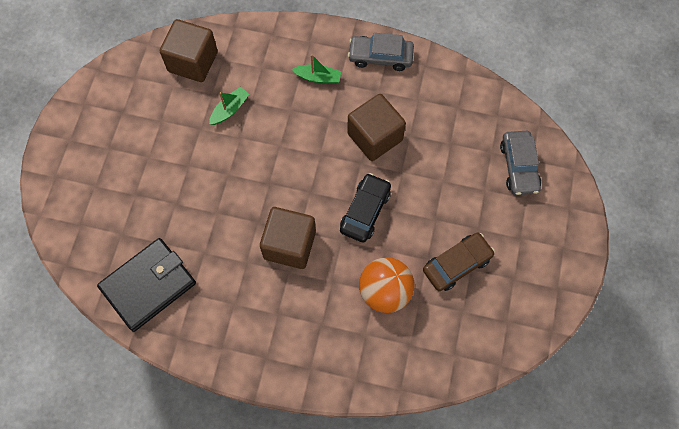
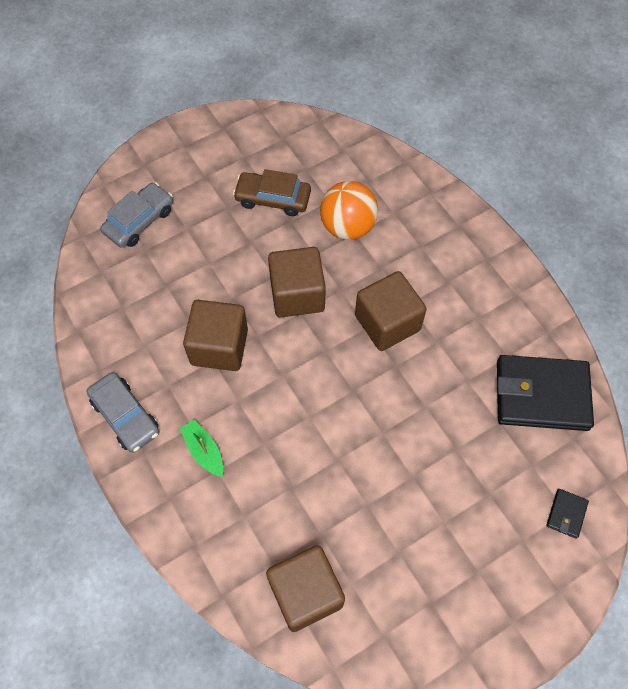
camera: 135 degrees left, 5 degrees down
(79, 222) = (566, 514): none -> black wallet
(230, 109) = (319, 498): green boat -> none
(365, 211) = (297, 294): black car -> brown cube

